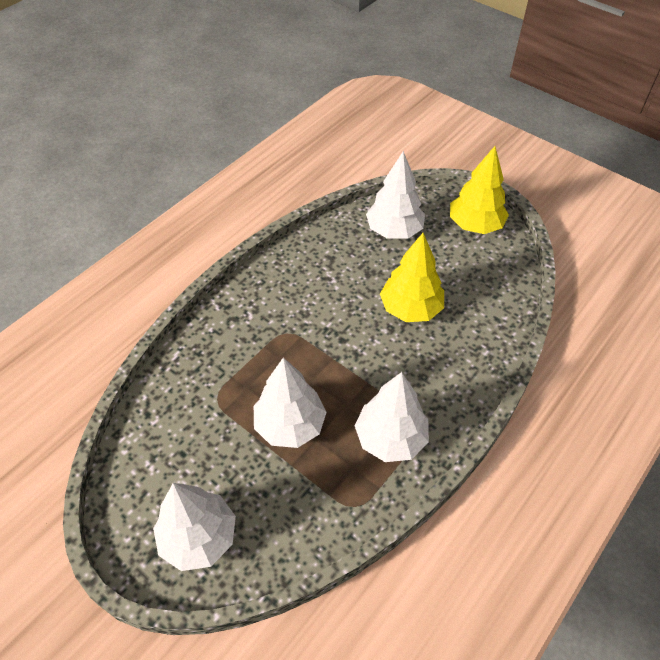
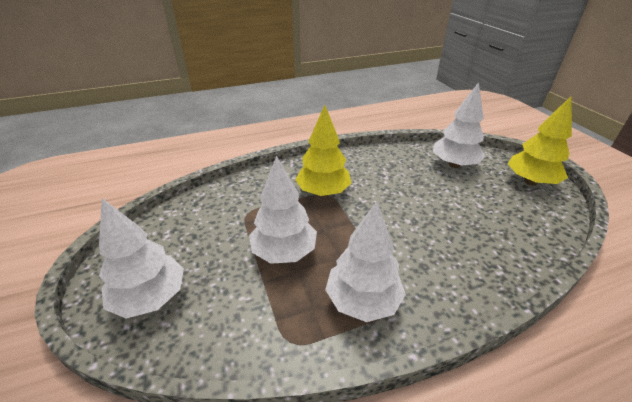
camera: 30 degrees right, 15 degrees down
(410, 309) = (440, 215): yellow tree -> yellow tree (323, 192)

